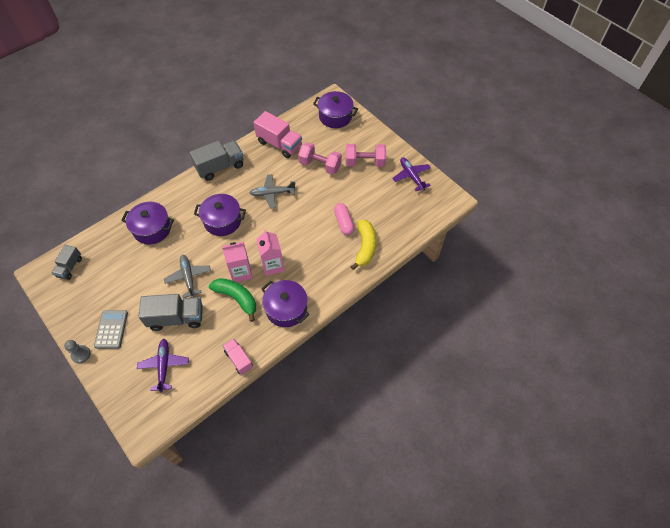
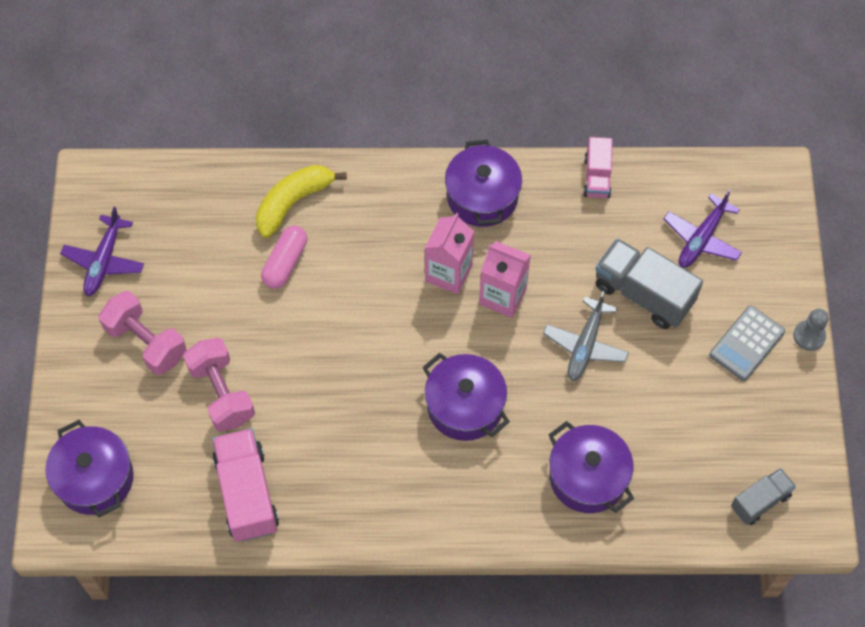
camera: 140 degrees left, 5 degrees up
(220, 167) = (388, 523): grey truck -> none
(237, 298) = (538, 261): green banana -> none
(272, 193) = (346, 398): grey plane -> none

